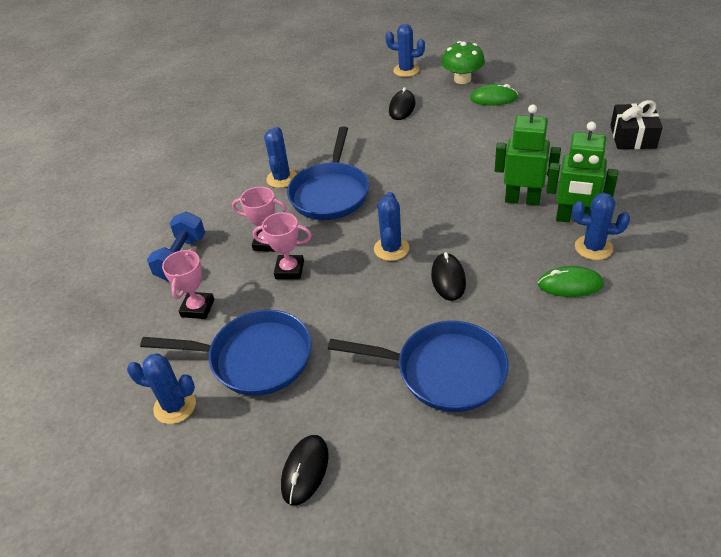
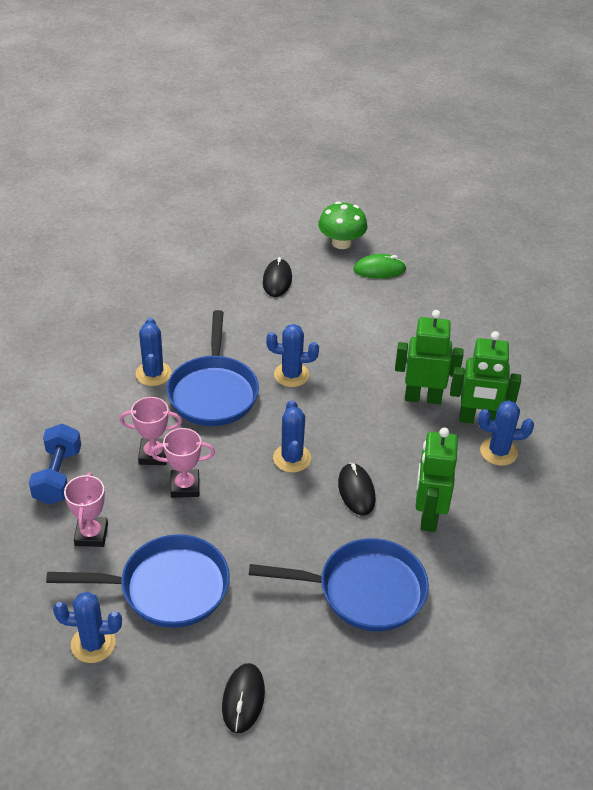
camera: 15 degrees left, 0 degrees up
(406, 70) = (274, 229): blue cactus -> blue cactus (291, 375)
(516, 303) = (428, 516): none -> green robot
(570, 285) = (478, 493): green mouse -> none
(633, 137) = (531, 320): black gift -> none

